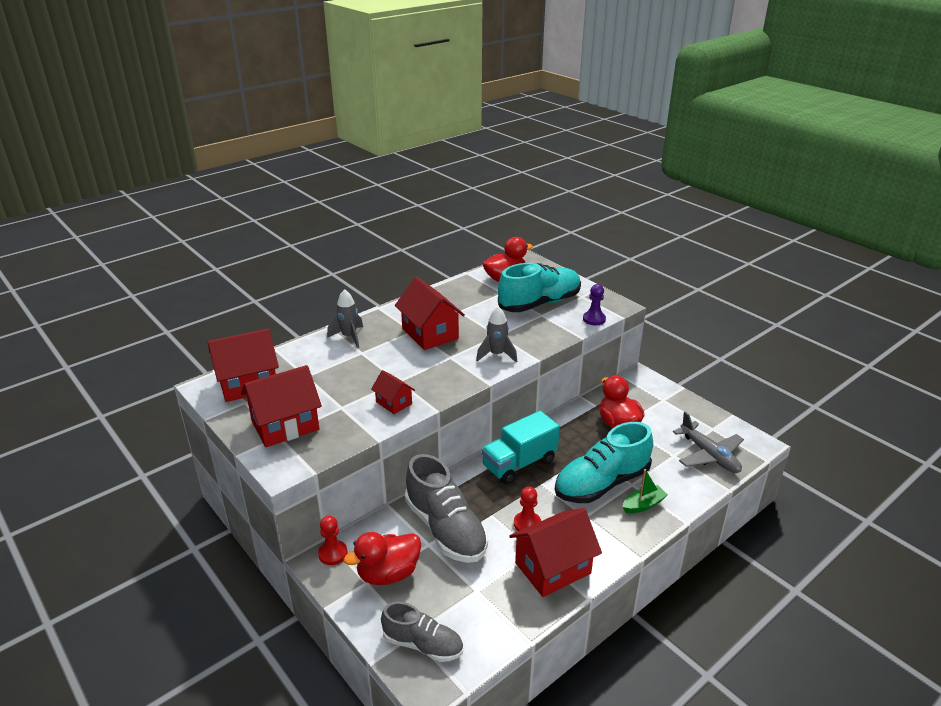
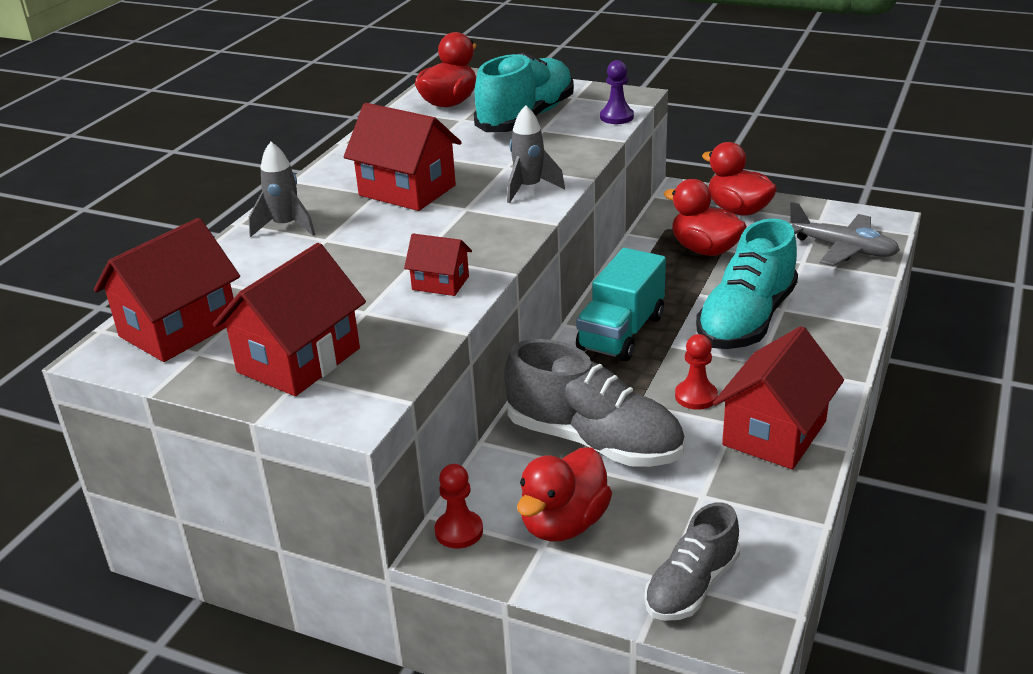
camera: 25 degrees left, 0 degrees up
(423, 644) = (691, 586): grey shoe -> grey shoe turned 135 degrees clockwise
(643, 505) = (817, 326): green boat -> none
(664, 402) = (738, 210): none -> red duck

